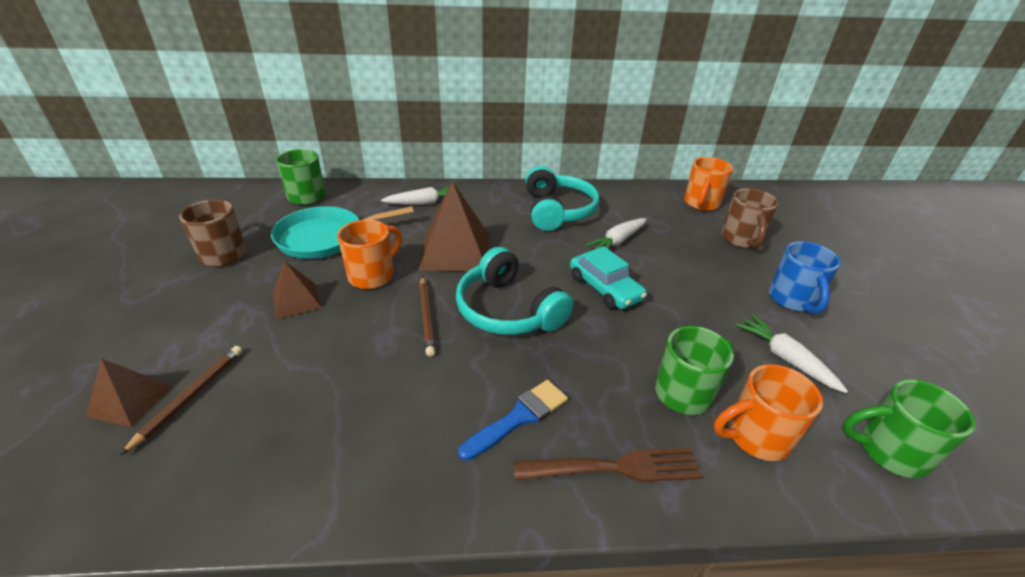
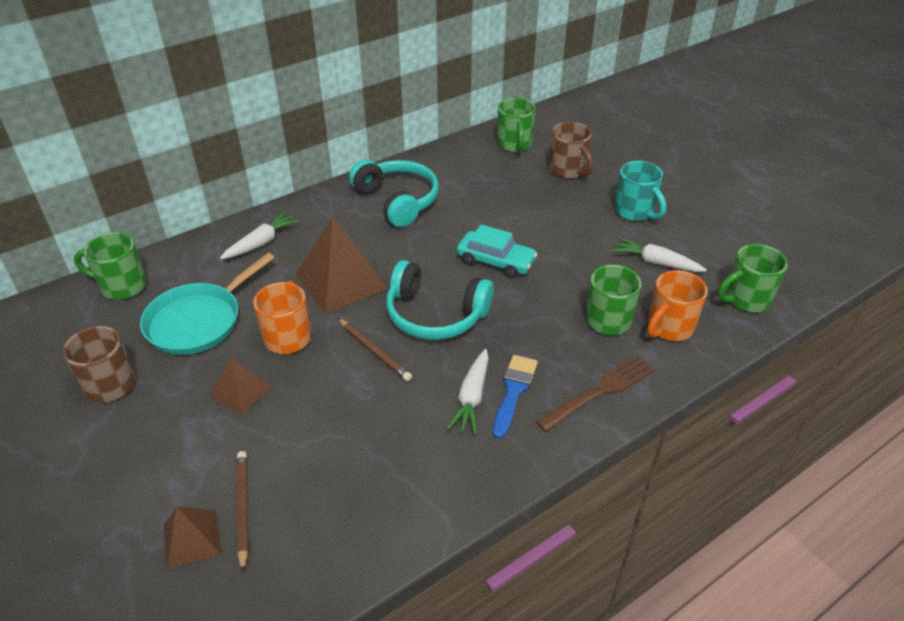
camera: 30 degrees left, 5 degrees up
(617, 241) = (473, 212): white carrot -> white carrot (472, 397)
(701, 204) = (514, 145): orange mug -> green mug
(792, 300) = (635, 212): blue mug -> turquoise mug

